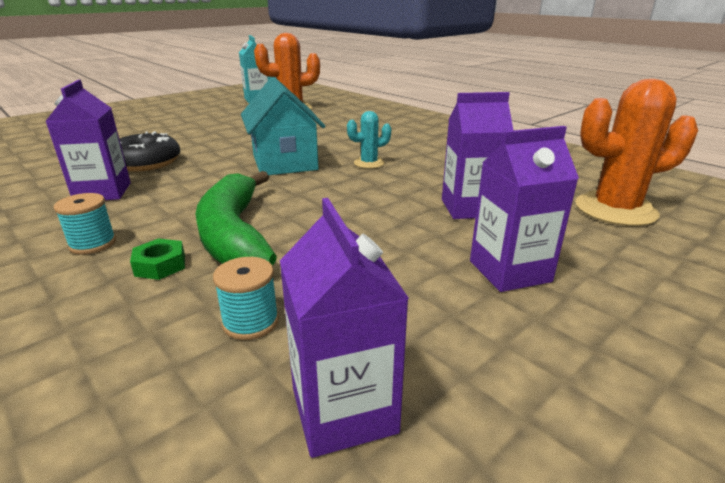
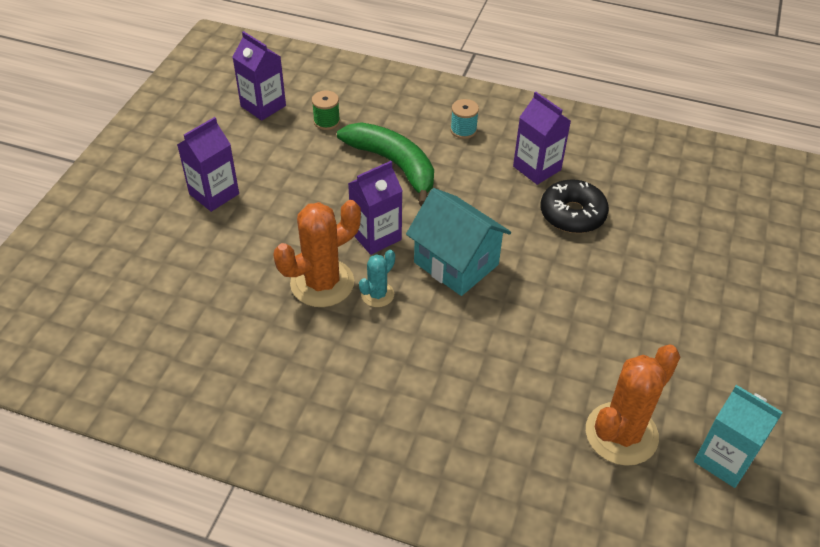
camera: 150 degrees right, 20 degrees up
(160, 265) = (406, 131): green nut -> none
(250, 322) = (326, 121): turquoise spool -> green spool
(469, 208) = (255, 250): purple carton -> purple carton (376, 236)
(615, 210) = (138, 292): orange cactus -> orange cactus (322, 283)

